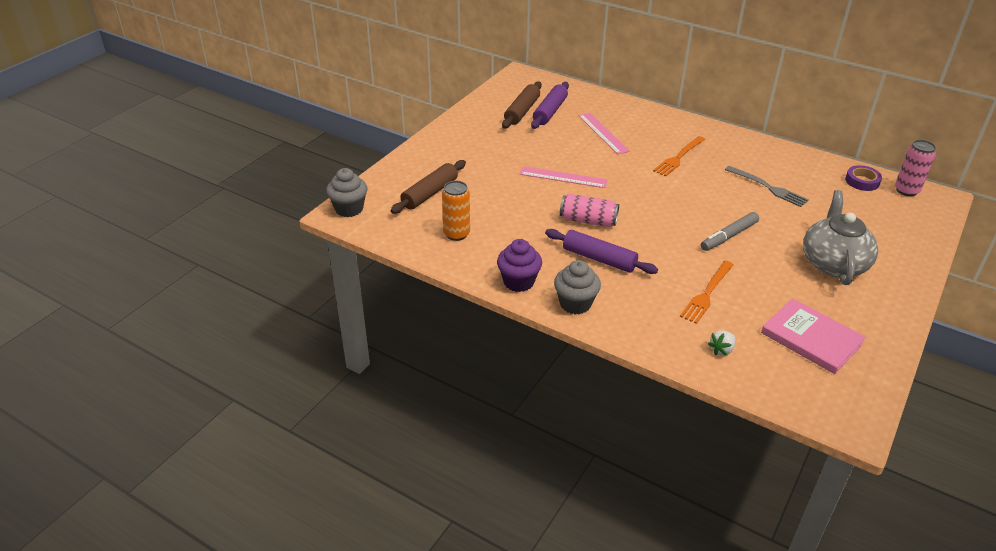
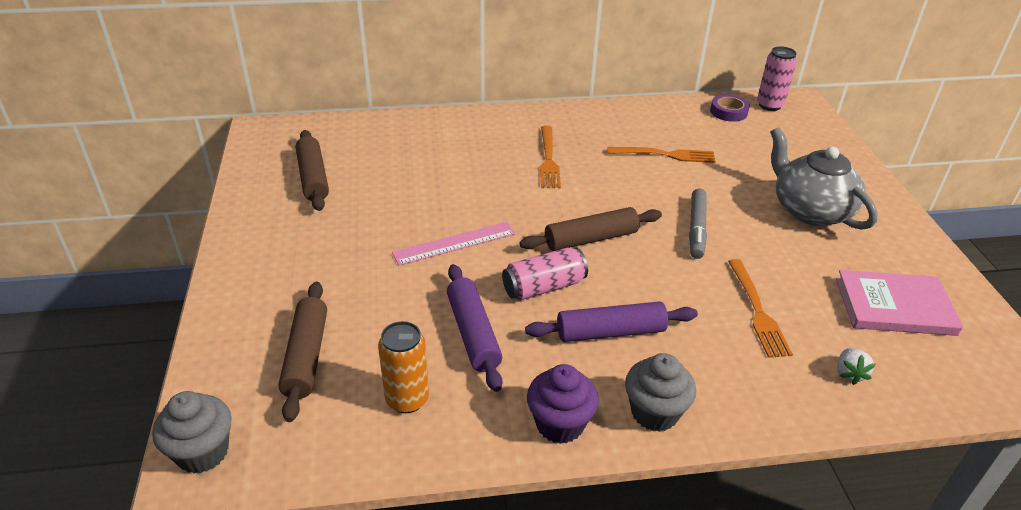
camera: 40 degrees left, 0 degrees up
(550, 111) = (349, 164): purple rolling pin -> purple rolling pin (473, 333)
(603, 133) = (439, 165): pink ruler -> none
(649, 210) = (591, 239): none -> brown rolling pin
(769, 188) = (666, 155): grey fork -> orange fork

